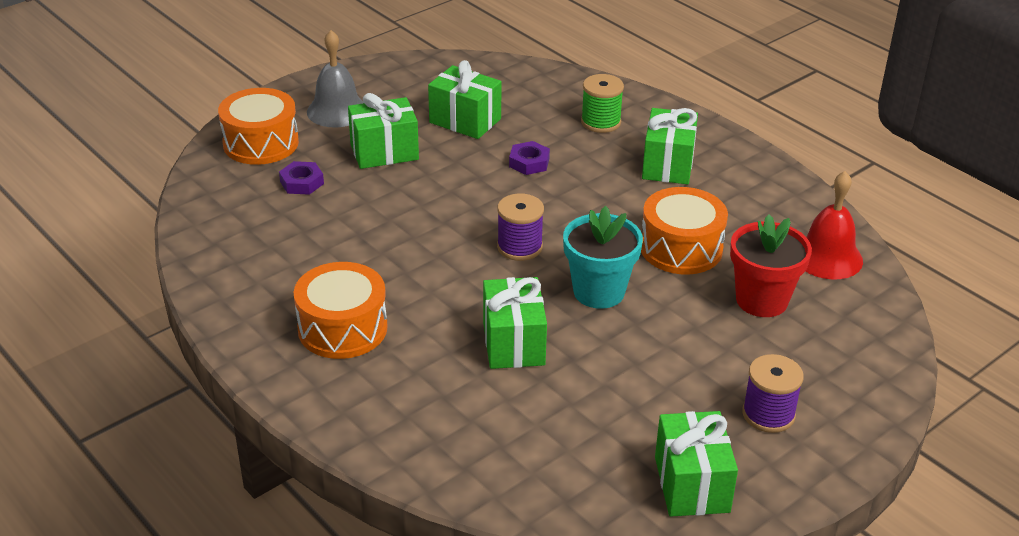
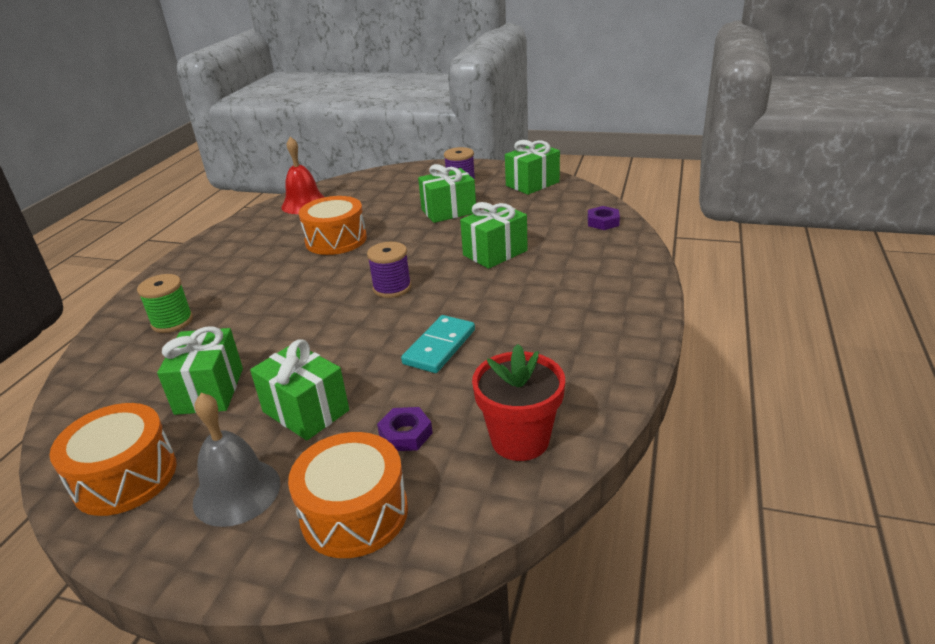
camera: 120 degrees left, 5 degrees down
(342, 328) = (564, 311): orange drum -> orange drum (125, 477)
(383, 235) = (439, 347): none -> turquoise domino
(529, 162) = (267, 328): purple nut -> purple nut (603, 222)
(599, 292) = (412, 247): turquoise flower pot -> none
(668, 165) = (228, 274): green gift -> green gift (448, 211)
(761, 300) = (367, 207): red flower pot -> red flower pot (520, 440)

